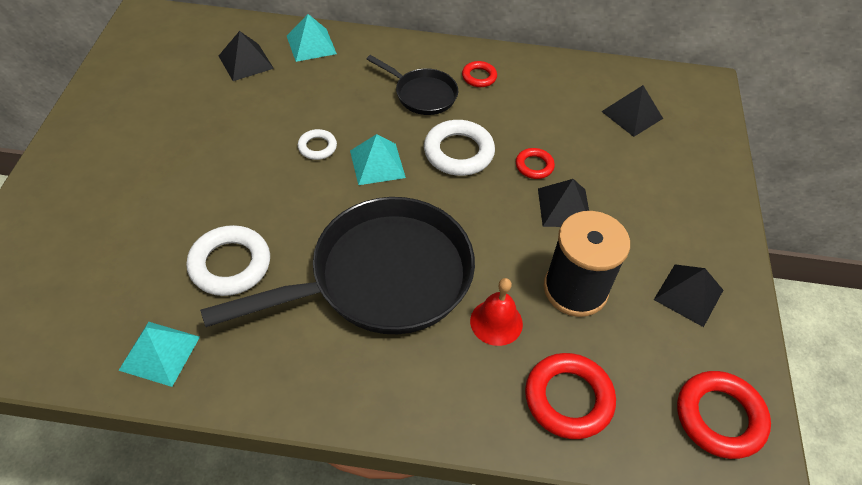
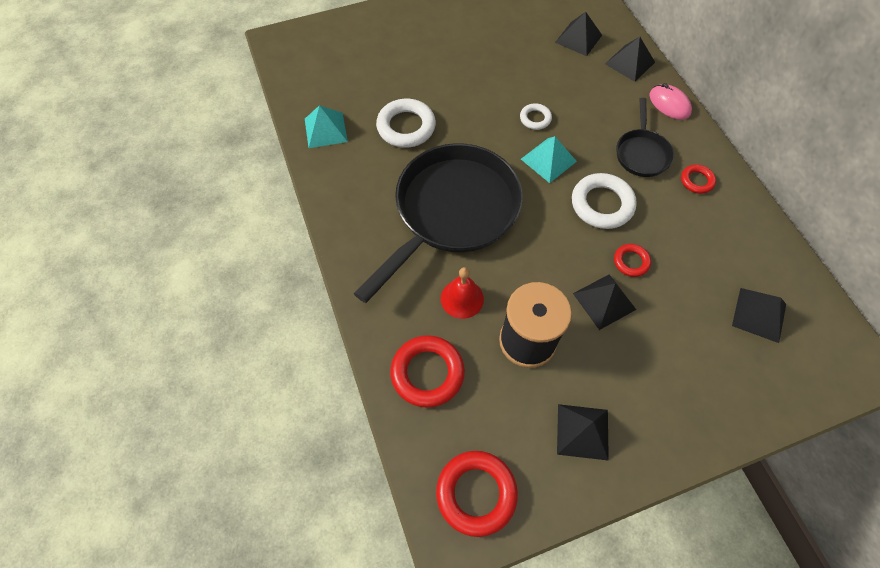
camera: 65 degrees right, 10 degrees up
(311, 44) = (630, 63): turquoise pyramid -> black pyramid
(382, 47) = (669, 104): none -> pink mouse
(382, 277) = (452, 212): black pan -> black pan turned 90 degrees counterclockwise

